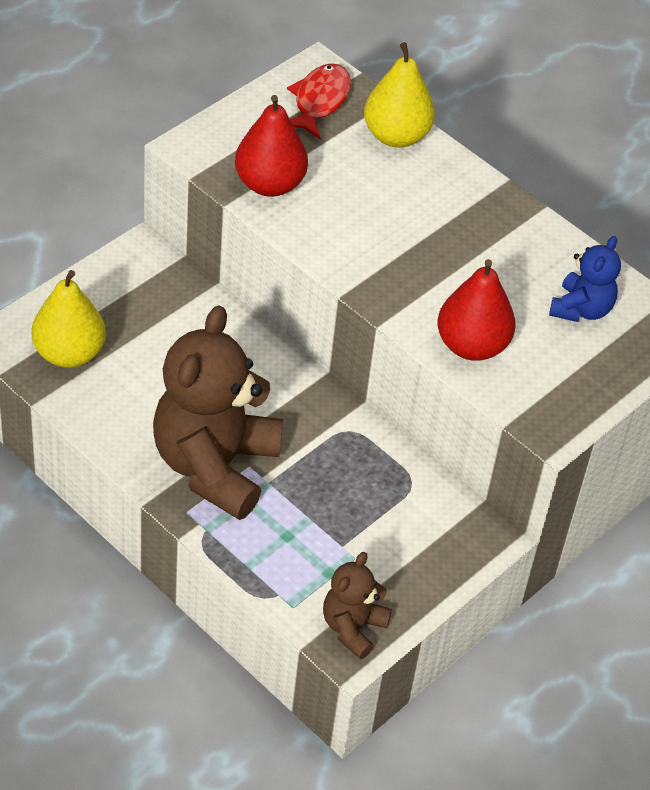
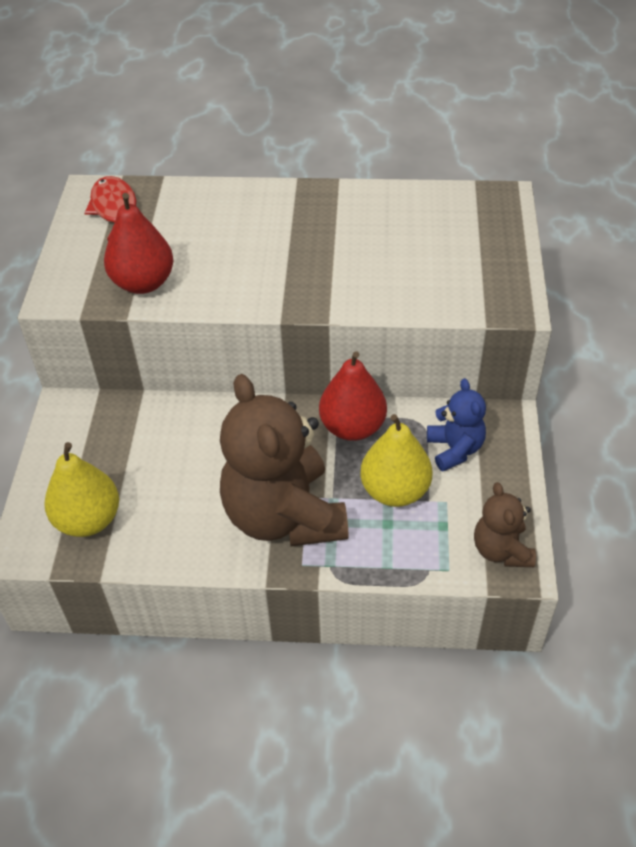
camera: 35 degrees left, 0 degrees up
(396, 136) = (193, 198): yellow pear -> yellow pear (395, 490)
(471, 345) = (402, 291): red pear -> red pear (352, 427)
(581, 309) = (437, 223): blue teddy bear -> blue teddy bear (455, 449)

